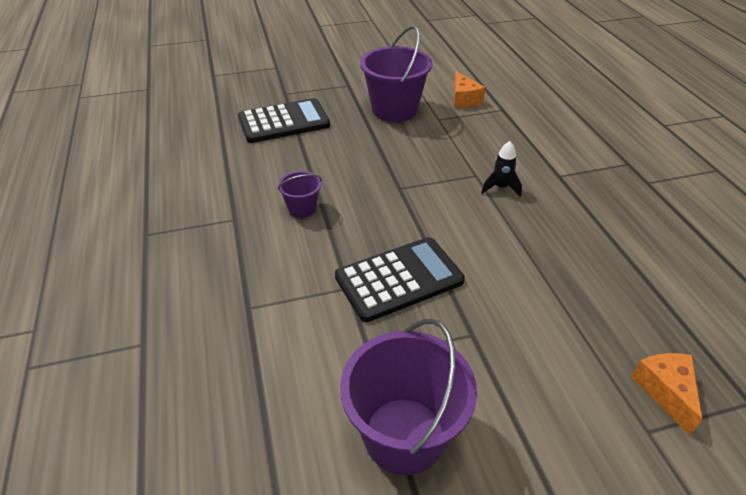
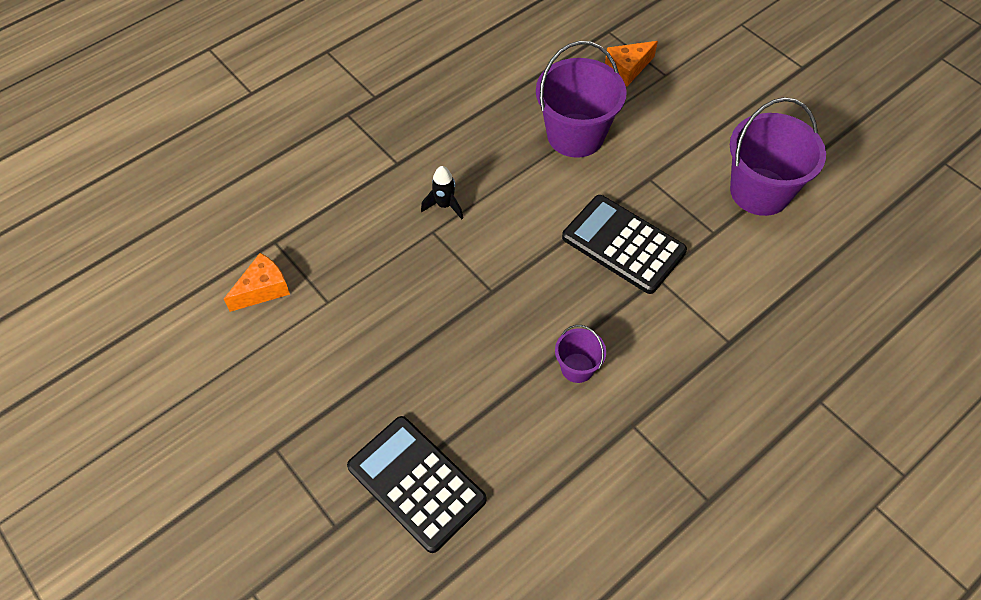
camera: 115 degrees left, 15 degrees up
(394, 109) = (324, 359): purple bucket -> purple bucket (575, 135)

